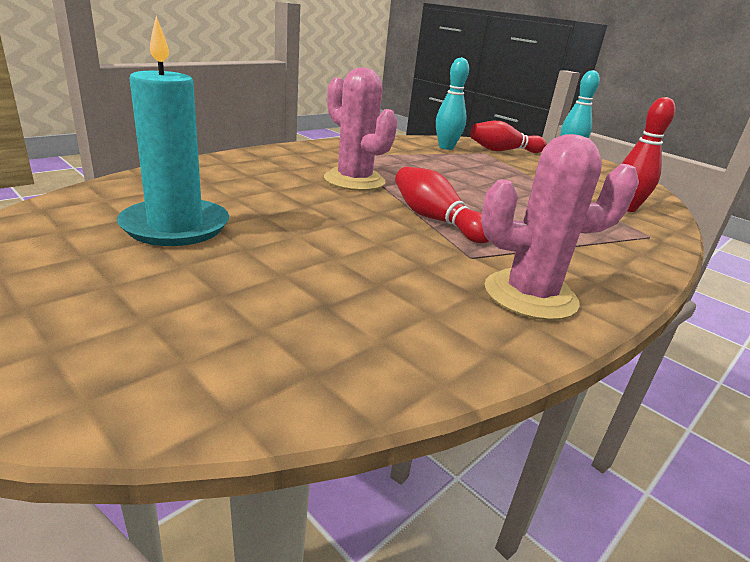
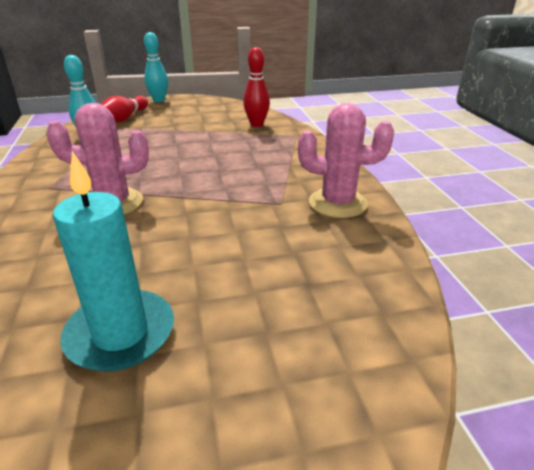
camera: 55 degrees left, 5 degrees up
(435, 220) = (219, 195): red bowling pin -> none
(530, 295) = (337, 203): pink cactus -> pink cactus turned 75 degrees clockwise

